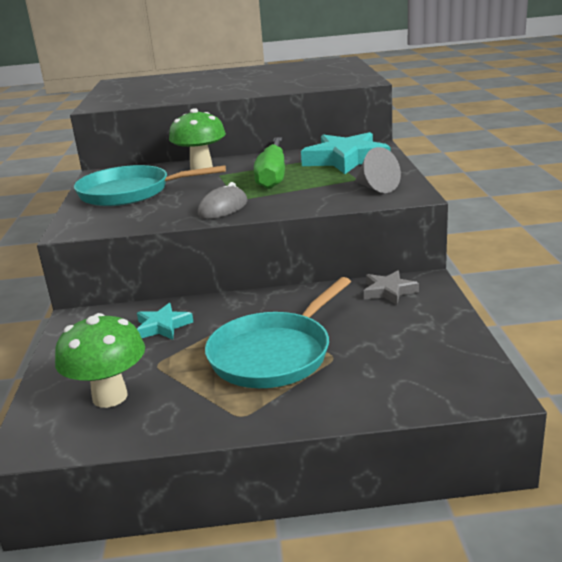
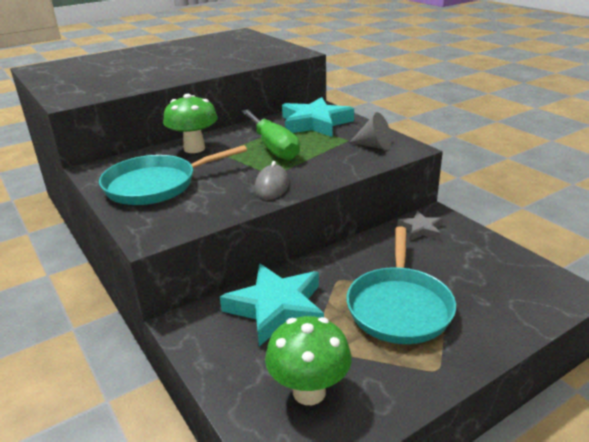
camera: 30 degrees left, 5 degrees up
(163, 326) = (276, 308): turquoise star -> turquoise star, size x1.92

